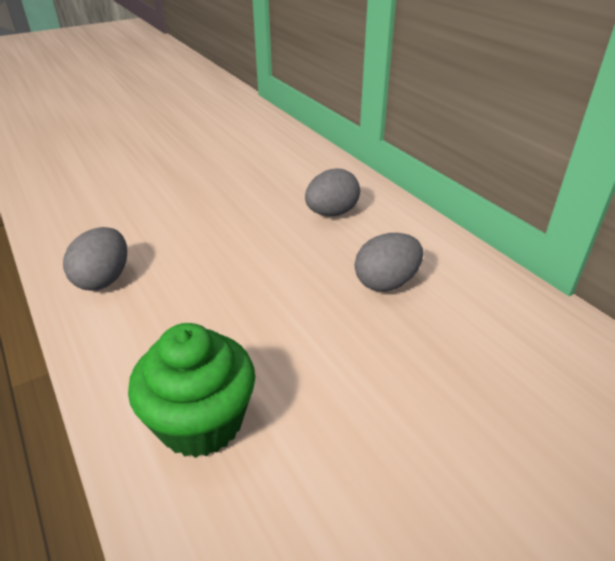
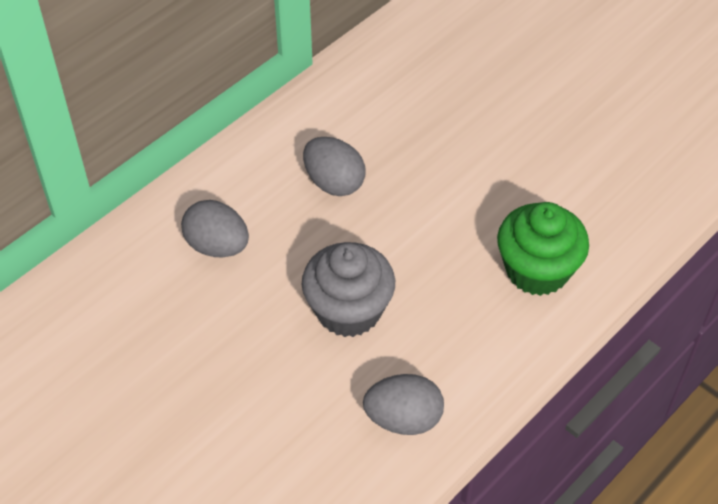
camera: 105 degrees left, 15 degrees up
(231, 268) = (348, 310): none -> grey cupcake

